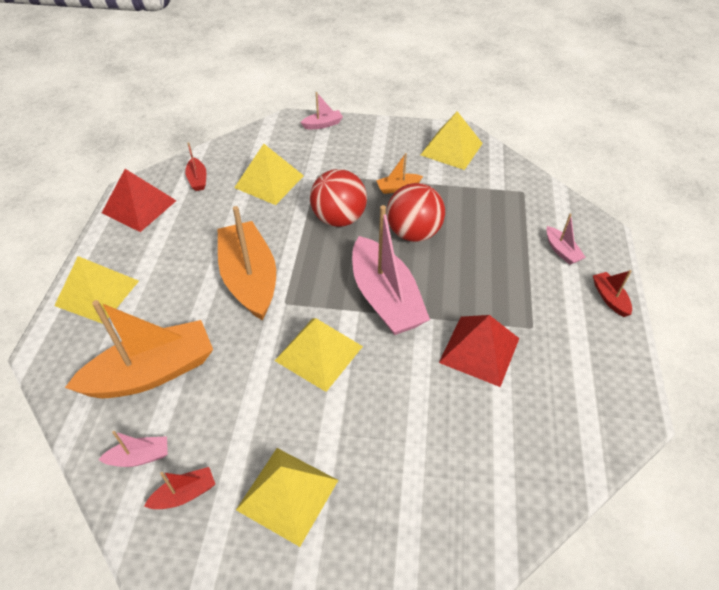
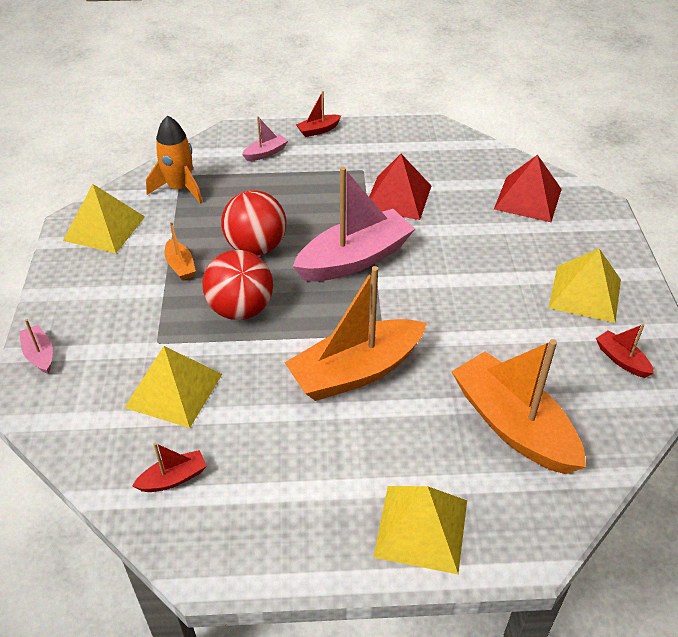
camera: 100 degrees left, 5 degrees down
(139, 206) = (242, 539): red pyramid -> red pyramid (528, 199)
(139, 457) = (607, 404): pink boat -> none
(319, 353) = (438, 296): yellow pyramid -> none
(503, 190) = (180, 188): none -> orange rocket

